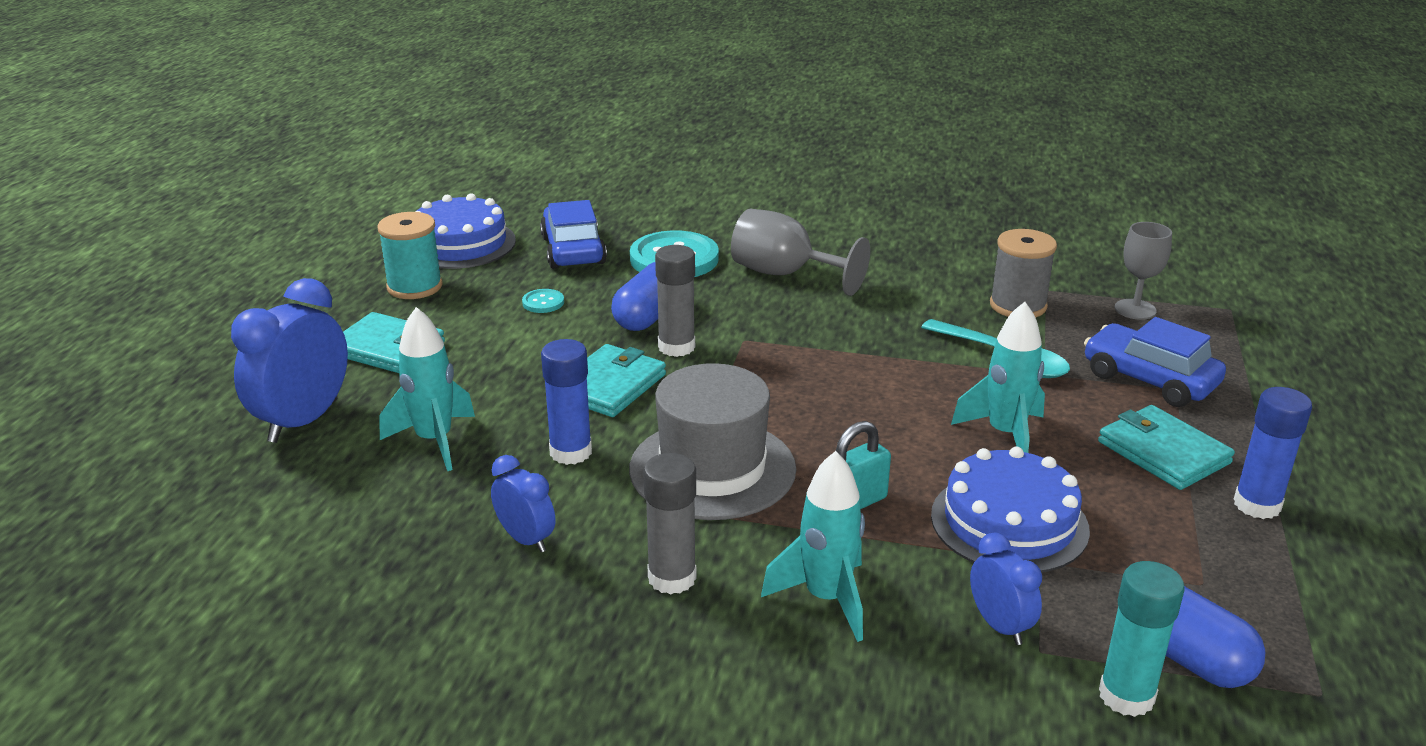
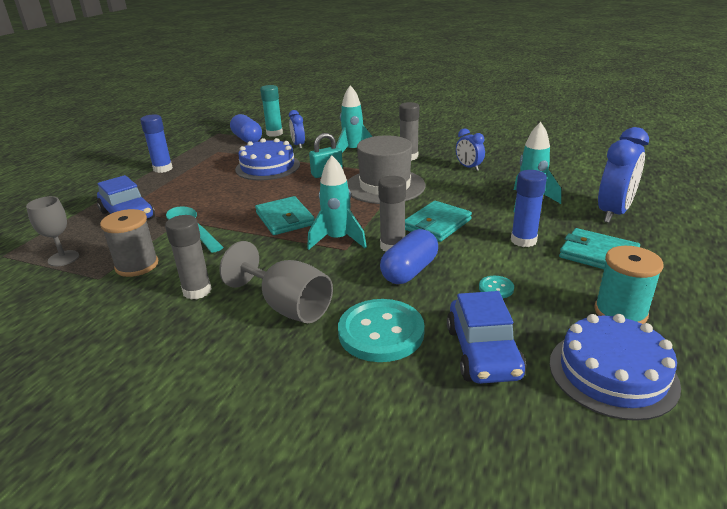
camera: 170 degrees left, 0 degrees up
(571, 452) = (455, 194): blue glue stick -> blue glue stick (523, 240)
(904, 283) = (197, 291): none -> grey glue stick
(1005, 435) = (235, 194): turquoise rocket -> turquoise rocket (337, 240)
(1163, 452) = (172, 185): turquoise wallet -> turquoise wallet (285, 219)

